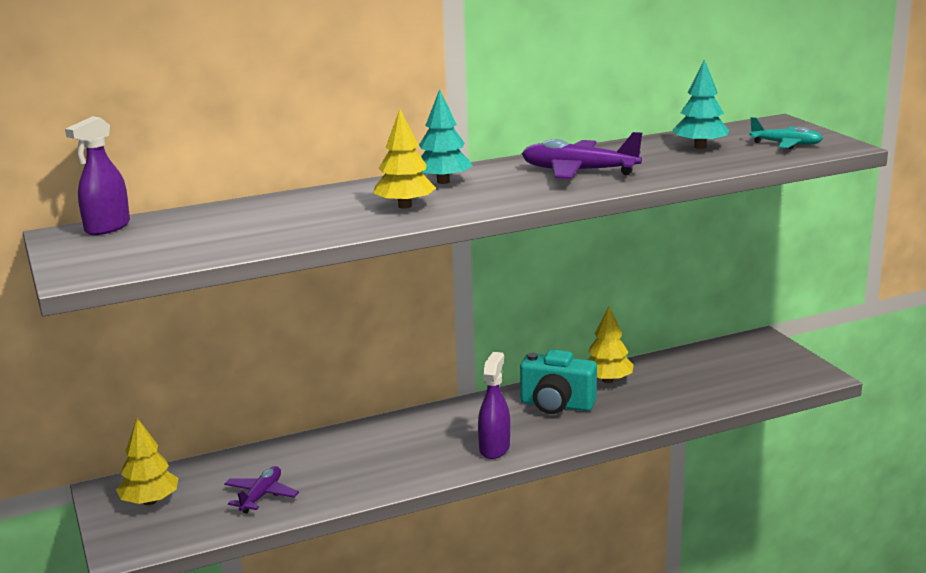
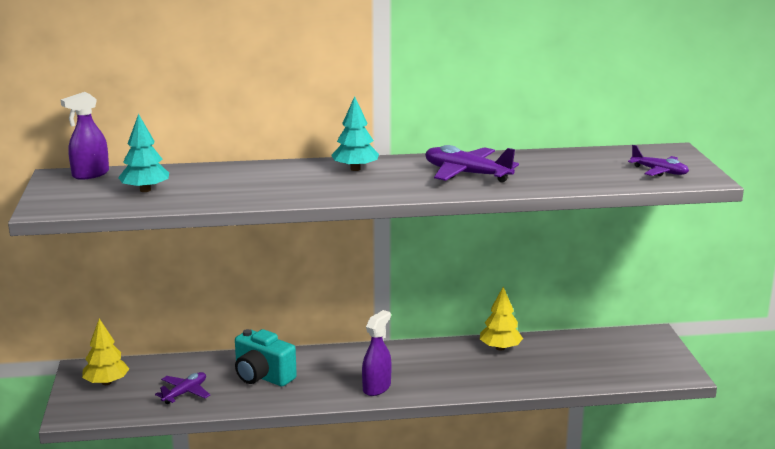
camera: 15 degrees right, 0 degrees up
(405, 206) = (309, 186): yellow tree -> none
(556, 405) = (446, 361): turquoise camera -> turquoise camera (262, 376)
(700, 147) = (585, 164): turquoise tree -> turquoise tree (145, 190)
(786, 144) = (659, 171): turquoise plane -> purple plane

